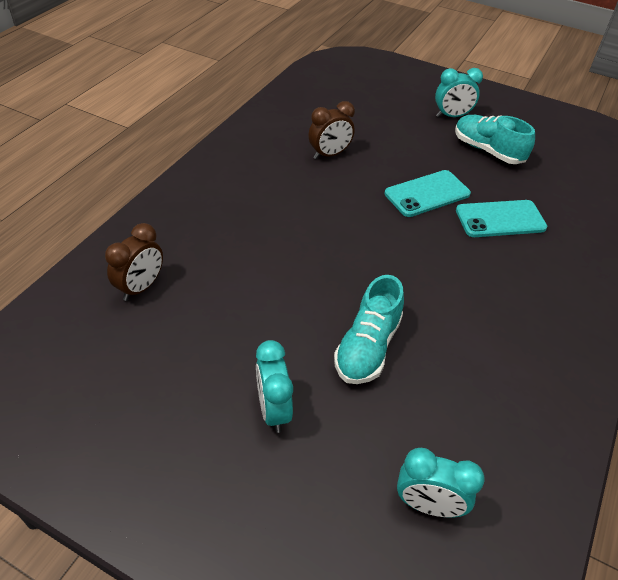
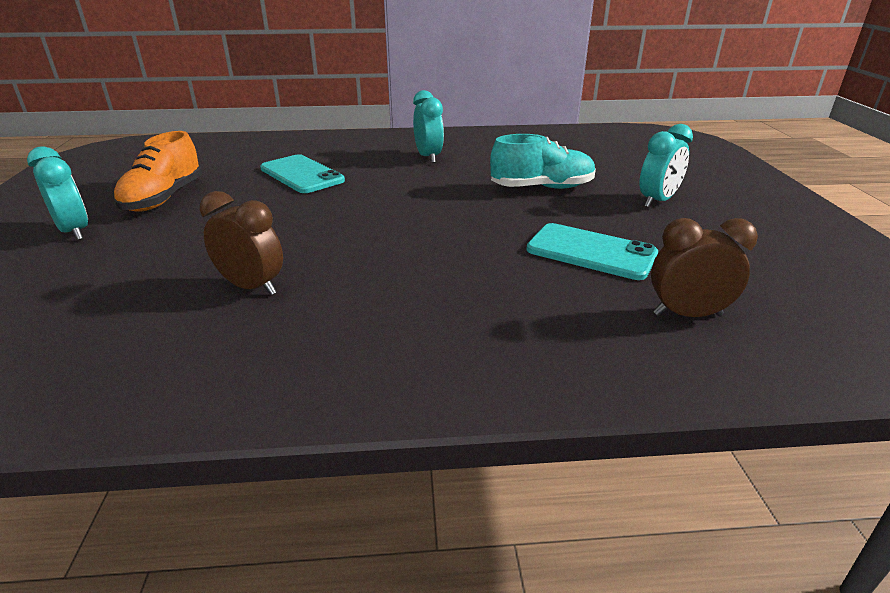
camera: 120 degrees left, 15 degrees down
(427, 194) = (290, 209): turquoise phone -> turquoise phone (591, 252)
(428, 505) = (618, 151): turquoise clock -> turquoise clock (428, 157)
(487, 150) = (164, 198): turquoise shoe -> orange shoe

